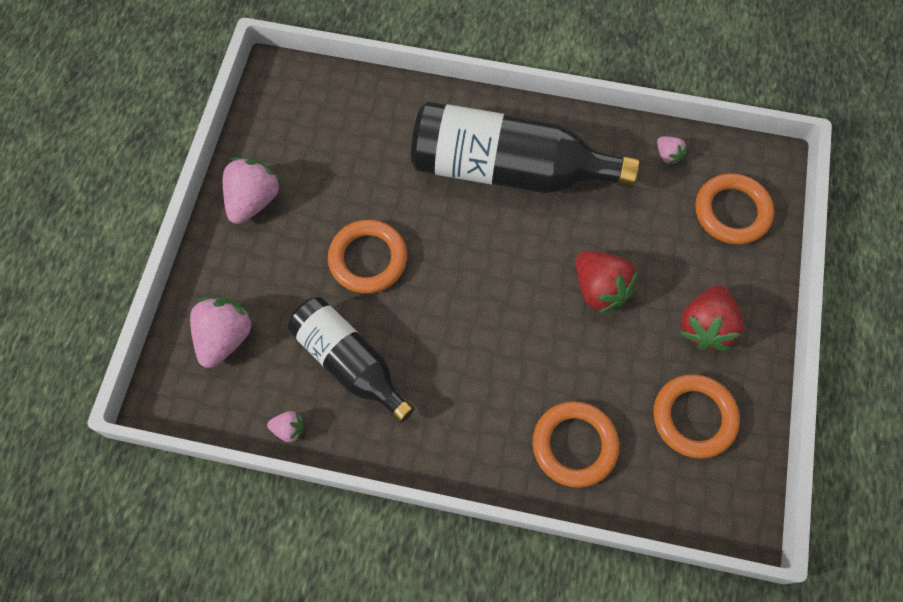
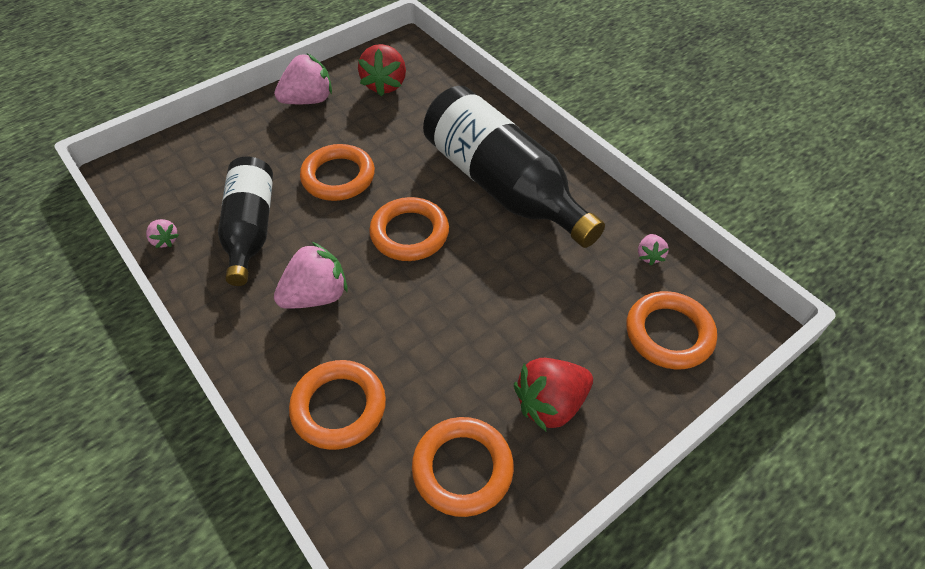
camera: 40 degrees right, 15 degrees down
(225, 337) = (197, 161): pink strawberry -> pink strawberry (316, 296)
(480, 268) = (409, 233): none -> orange ring
(600, 289) = (486, 310): red strawberry -> red strawberry (385, 85)

